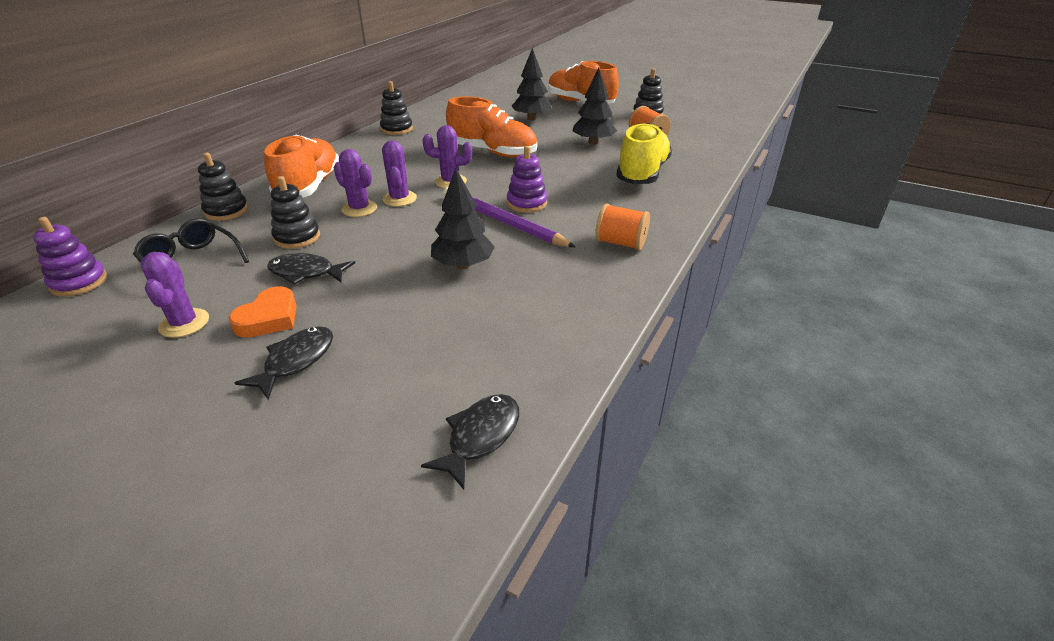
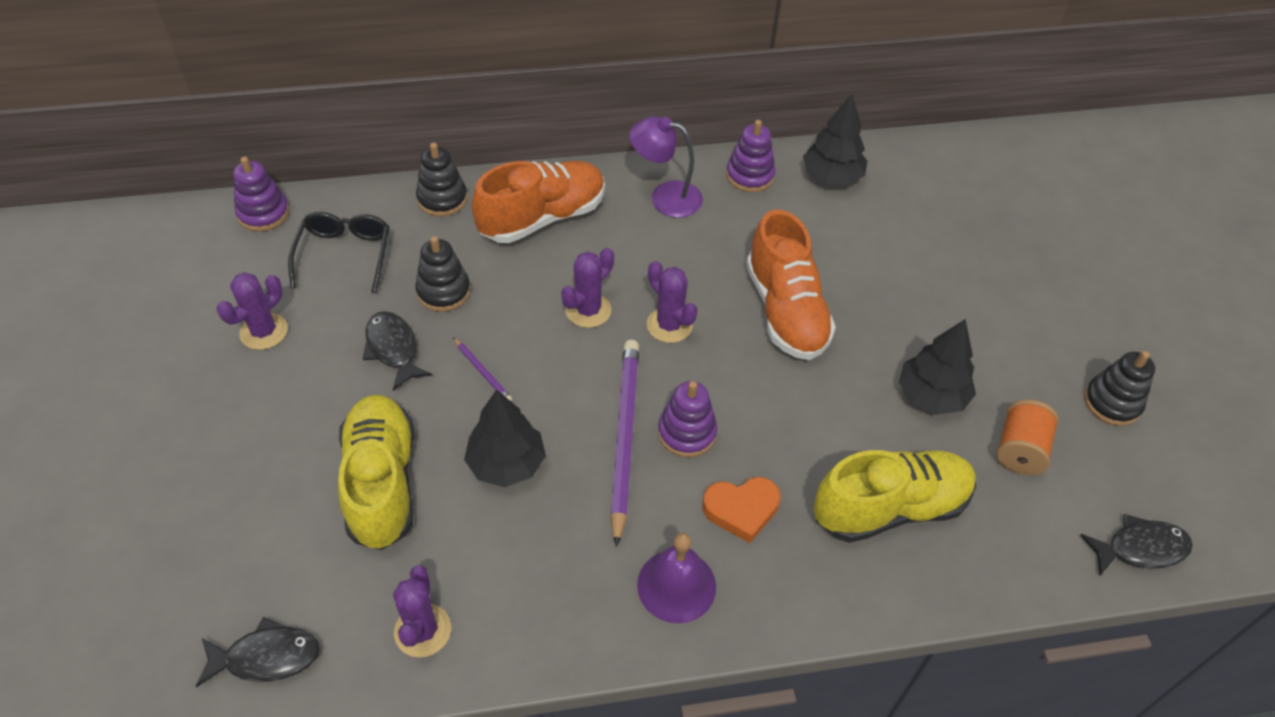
camera: 50 degrees right, 15 degrees up
(269, 318) = (310, 382): orange heart -> orange heart (741, 510)
(296, 361) = (270, 450): black fish -> black fish (1140, 549)
(359, 209) = (537, 294): purple cactus -> purple cactus (423, 630)
(367, 151) = (665, 197): none -> purple lamp
(382, 247) = (483, 371): none -> purple pencil
(396, 129) = (750, 175): black stacking toy -> purple stacking toy
(405, 319) = (382, 483): none -> yellow shoe
(531, 118) = (934, 280): black tree -> black tree (831, 176)
(580, 102) = (1058, 297): orange shoe -> none
(620, 243) = (676, 585): orange spool -> purple bell

